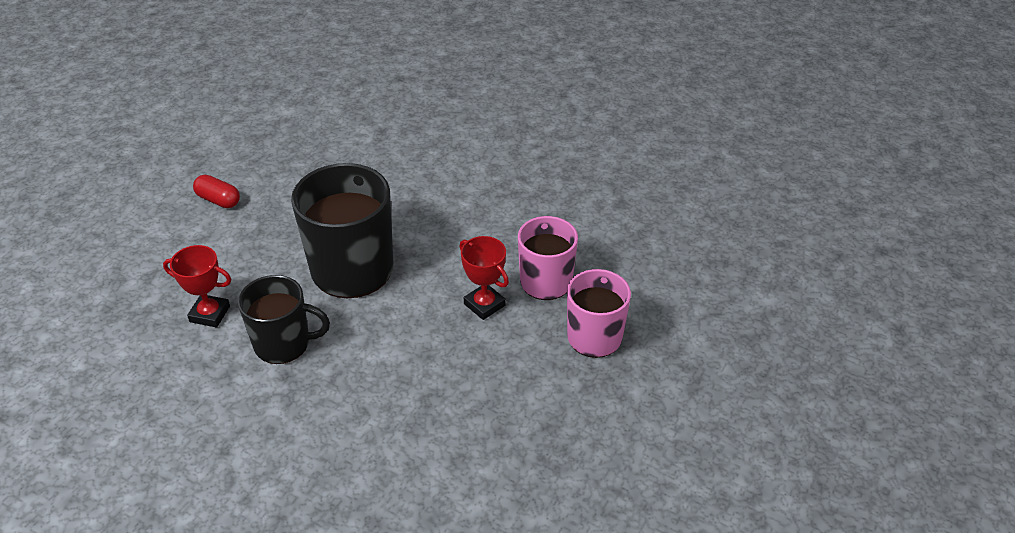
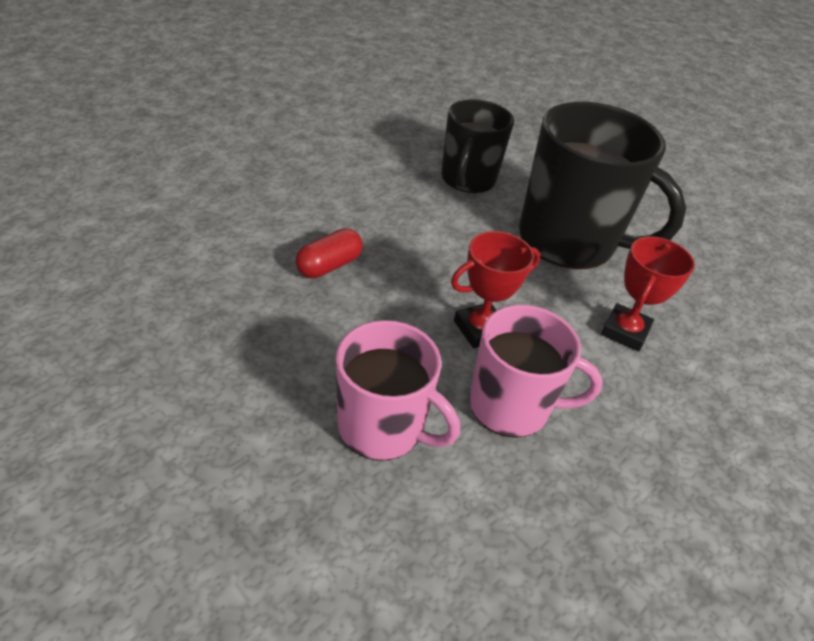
camera: 100 degrees right, 0 degrees up
(210, 314) = (520, 148): red trophy -> red trophy (625, 331)
(218, 200) = (687, 175): red capsule -> red capsule (329, 266)

